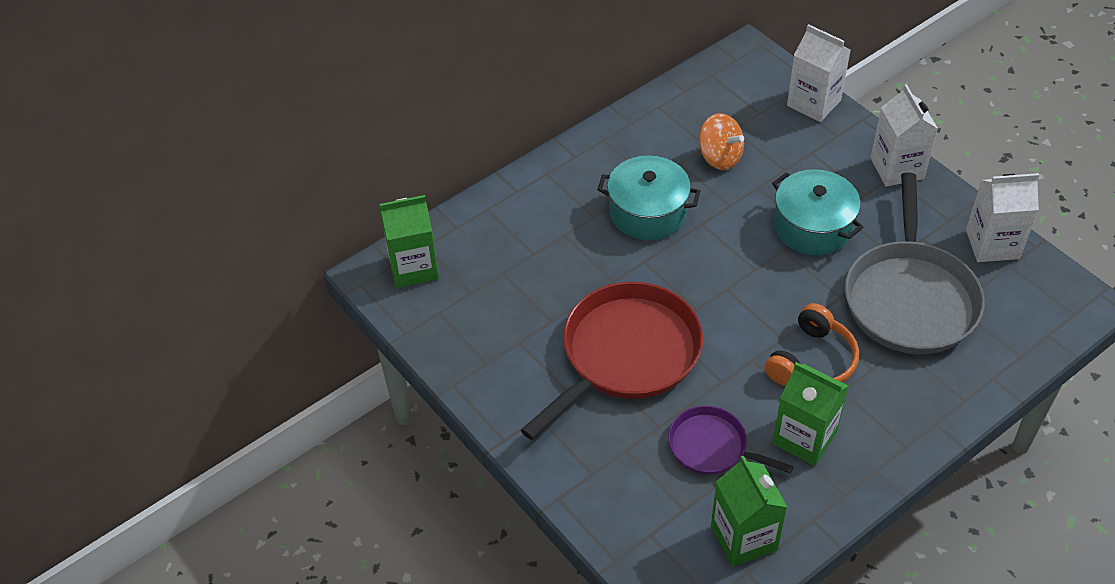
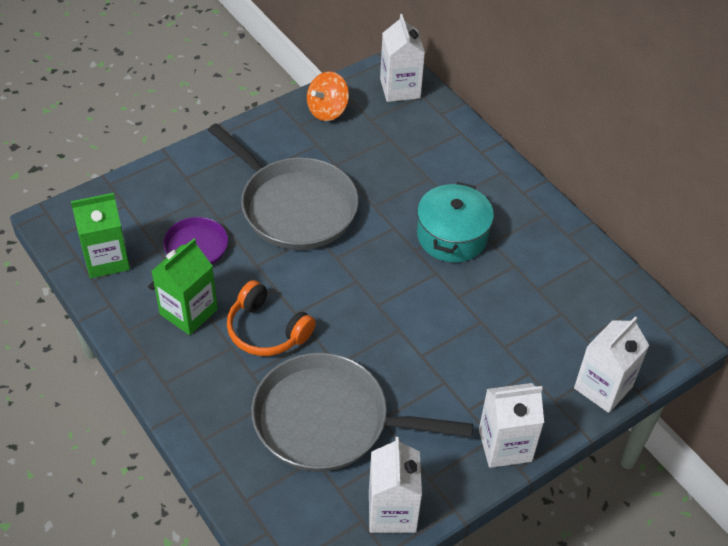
camera: 90 degrees right, 0 degrees up
(413, 267) = (400, 88): green carton -> white carton
(626, 354) = (294, 207): red pan -> grey pan
(720, 157) = (522, 297): orange spinning top -> orange spinning top (327, 110)
(813, 227) = (426, 357): turquoise pot -> none

